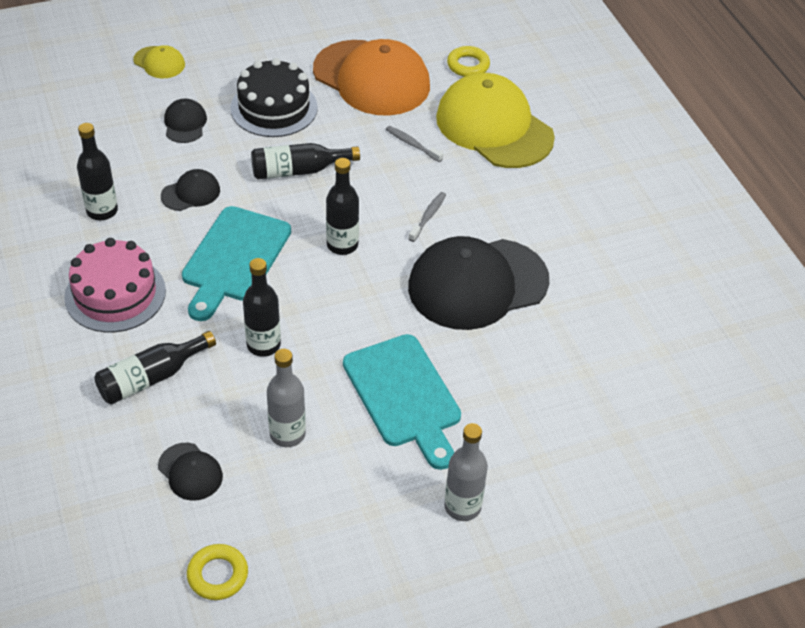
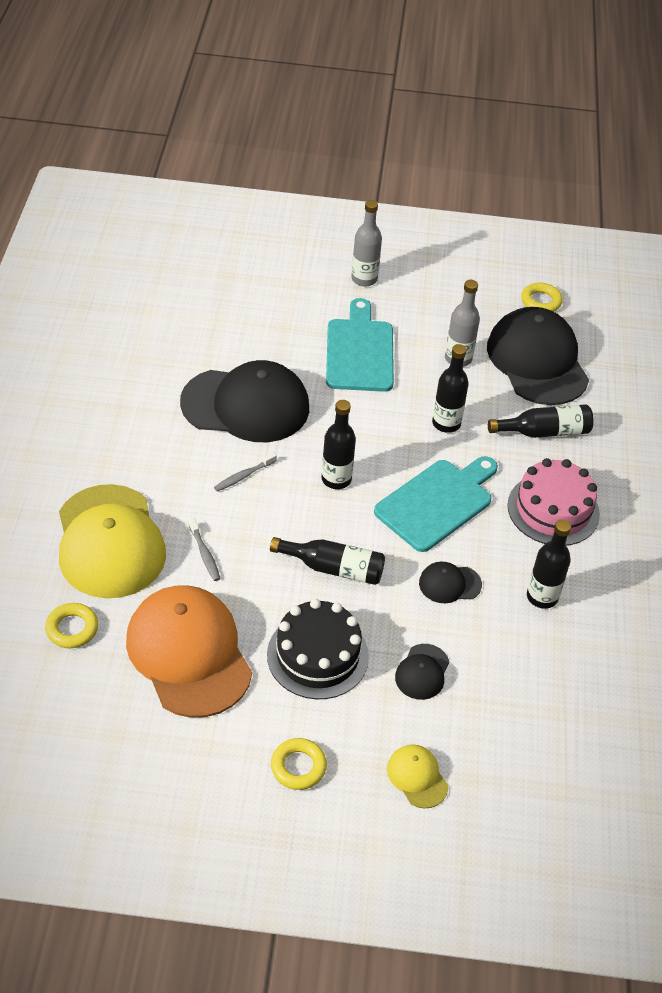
camera: 155 degrees left, 0 degrees up
(190, 472) = (537, 361): black cap -> black cap, size x2.27
(247, 43) = (298, 767): none -> yellow ring

